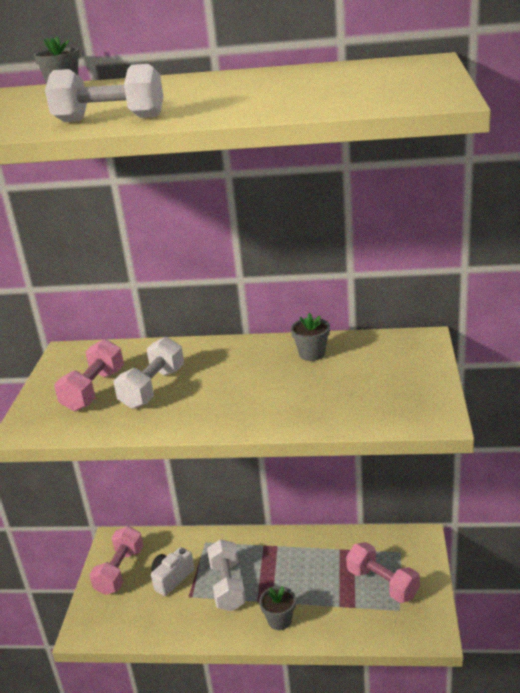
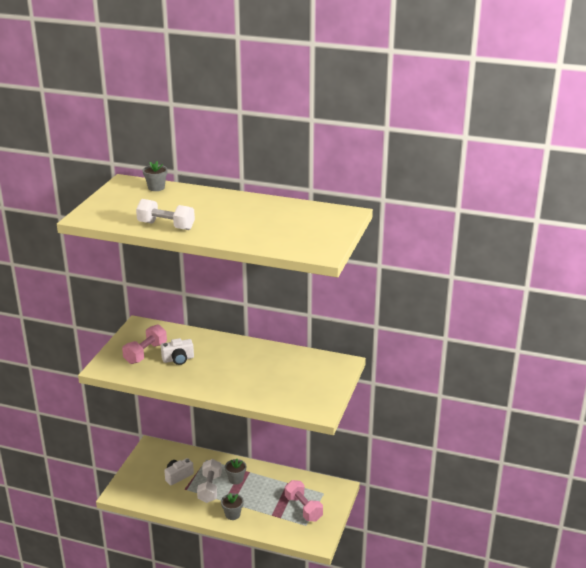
camera: 10 degrees right, 0 degrees up
(119, 571) = (148, 465): pink dumbbell -> none
(153, 388) = (178, 359): white dumbbell -> white camera
(312, 354) = (276, 358): grey flower pot -> grey flower pot (236, 479)

